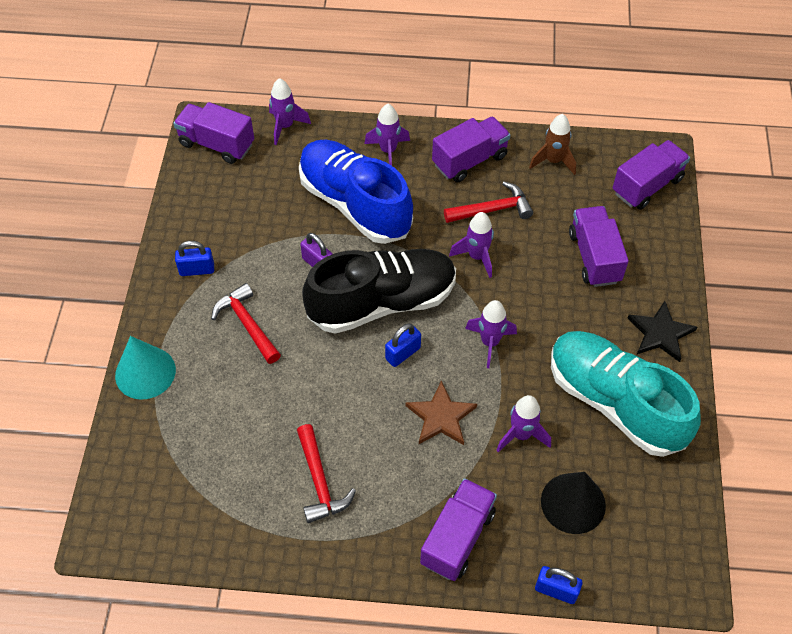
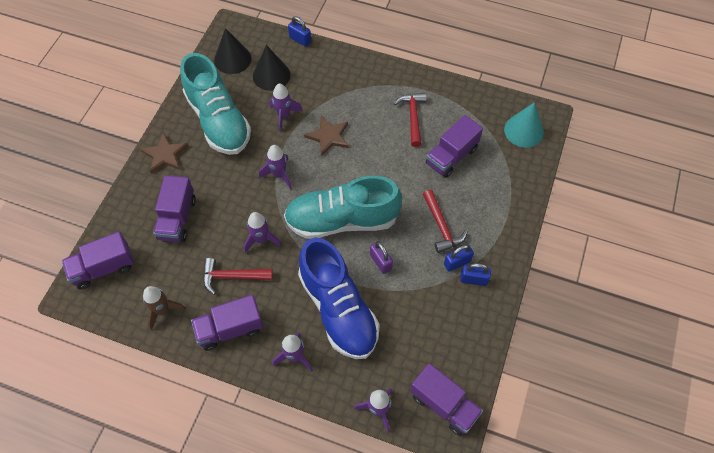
camera: 165 degrees left, 5 degrees up
(145, 372) = (516, 208): turquoise cone -> turquoise cone (523, 131)
(382, 303) = (342, 220): black shoe -> turquoise shoe
(403, 353) = (339, 181): blue padlock -> blue padlock (457, 262)
(457, 538) = (342, 73): purple truck -> purple truck (451, 156)
(651, 518) = (232, 59): none -> black cone
(660, 333) = (165, 155): black star -> brown star

